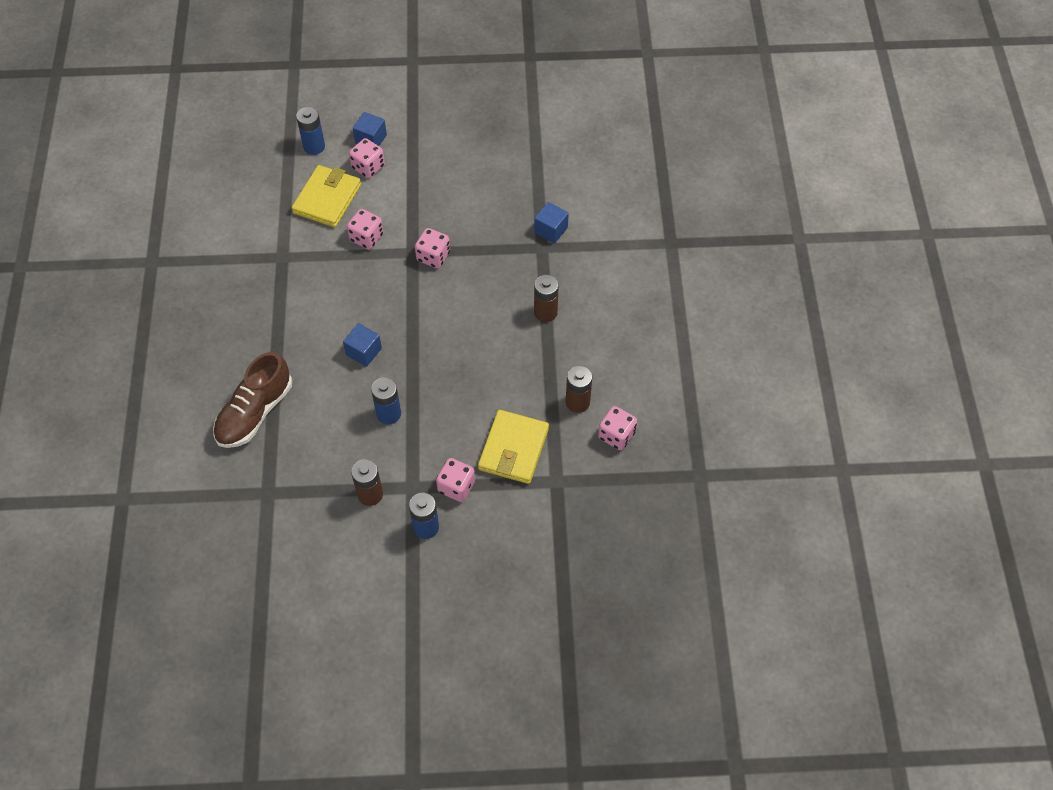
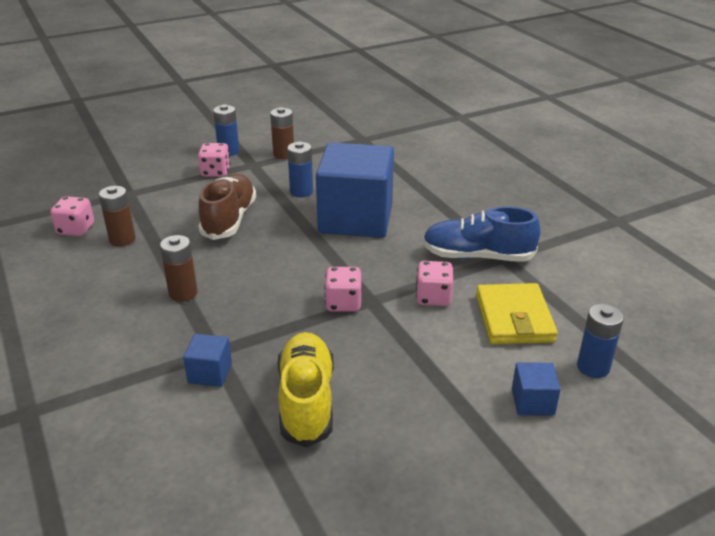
camera: 155 degrees right, 25 degrees down
(255, 412) = (413, 167): brown shoe -> brown shoe (229, 219)
(301, 265) = (477, 256): none -> blue shoe
(364, 351) = (356, 218): blue cube -> blue cube, size x2.46
(368, 167) = (501, 367): pink dice -> none
(500, 188) = (306, 401): none -> yellow shoe
(513, 449) = (175, 200): yellow wallet -> none

